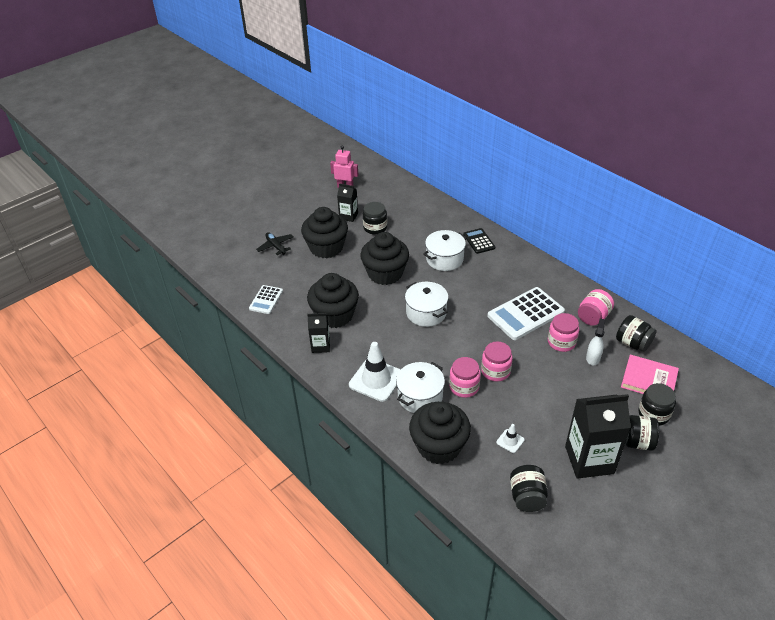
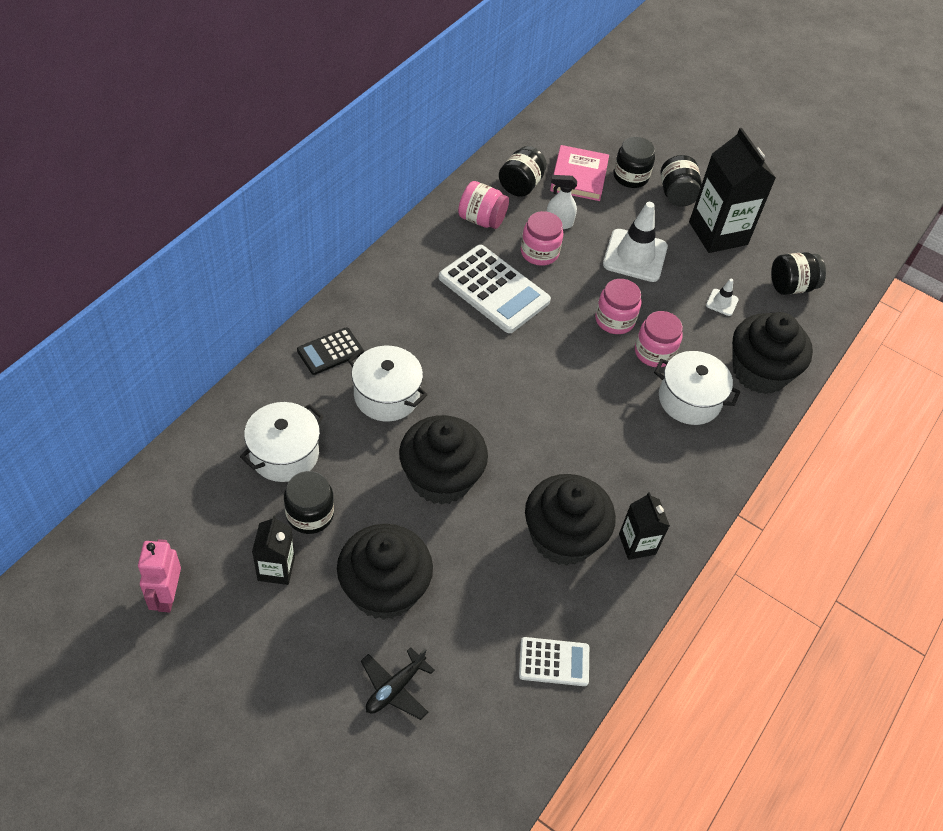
camera: 110 degrees left, 10 degrees up
(376, 380) = (678, 456): white traffic cone -> white traffic cone (635, 256)
(426, 313) = (523, 409): white pot -> white pot (284, 454)

